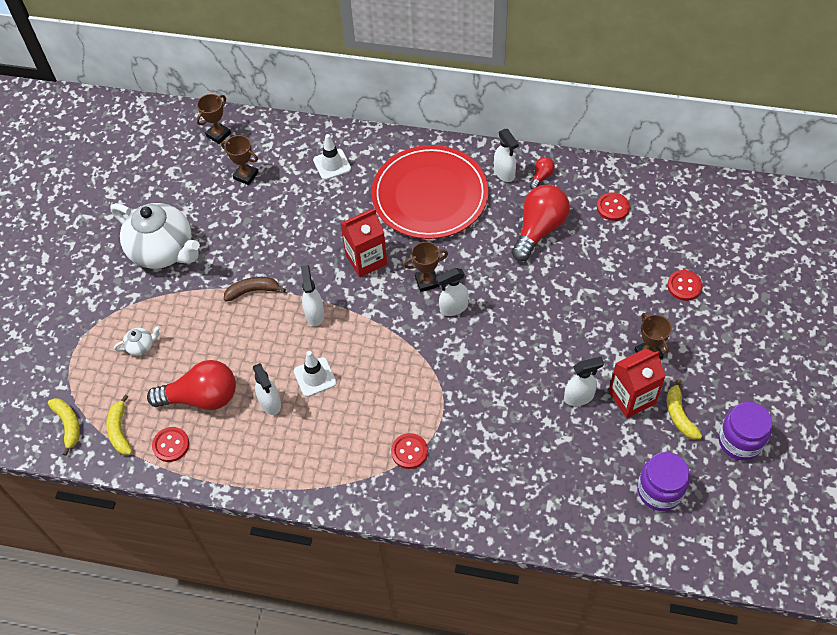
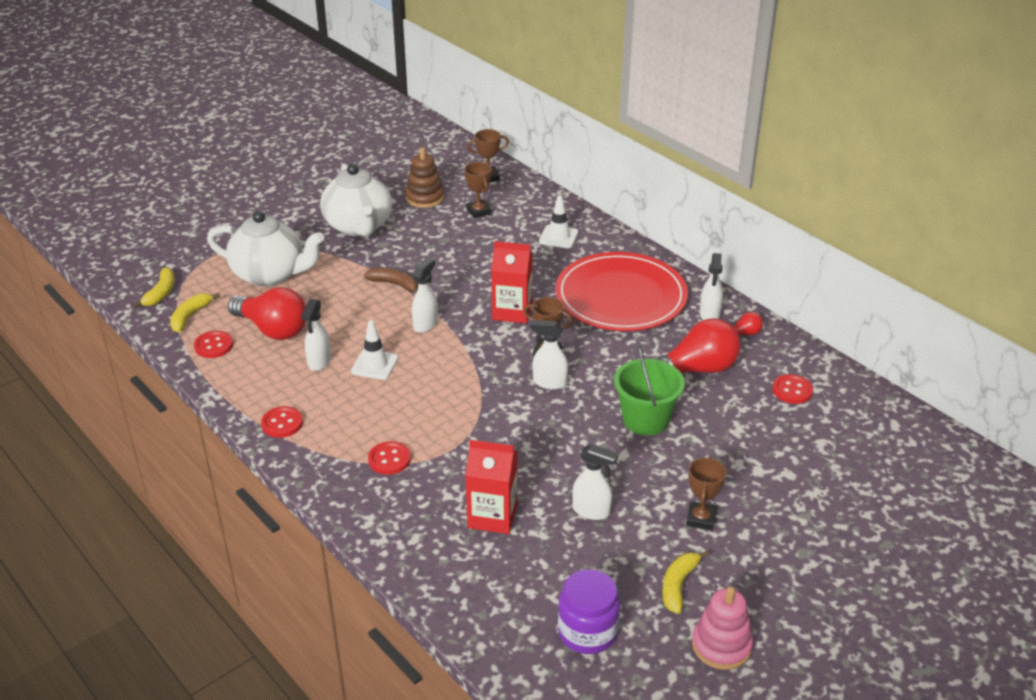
camera: 35 degrees right, 20 degrees down
(141, 346) = (270, 274): white teapot -> white teapot, size x2.50
(188, 187) = (425, 198): none -> brown stacking toy
(545, 296) = (645, 419): none -> green bucket
(631, 397) = (644, 542): red carton -> red carton (492, 516)
(684, 286) = (801, 488): red button -> red button (282, 423)
(740, 441) = (721, 646): purple jar -> pink stacking toy

